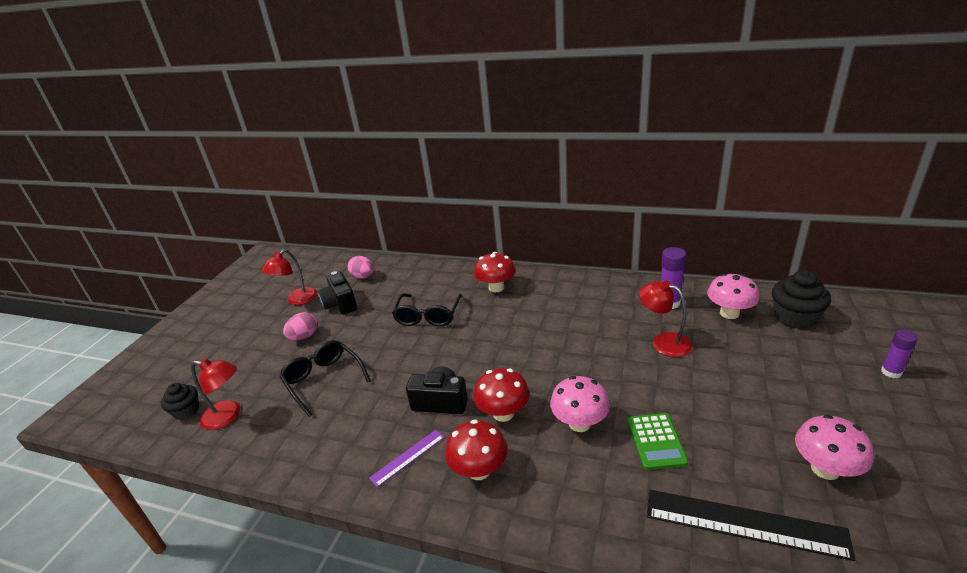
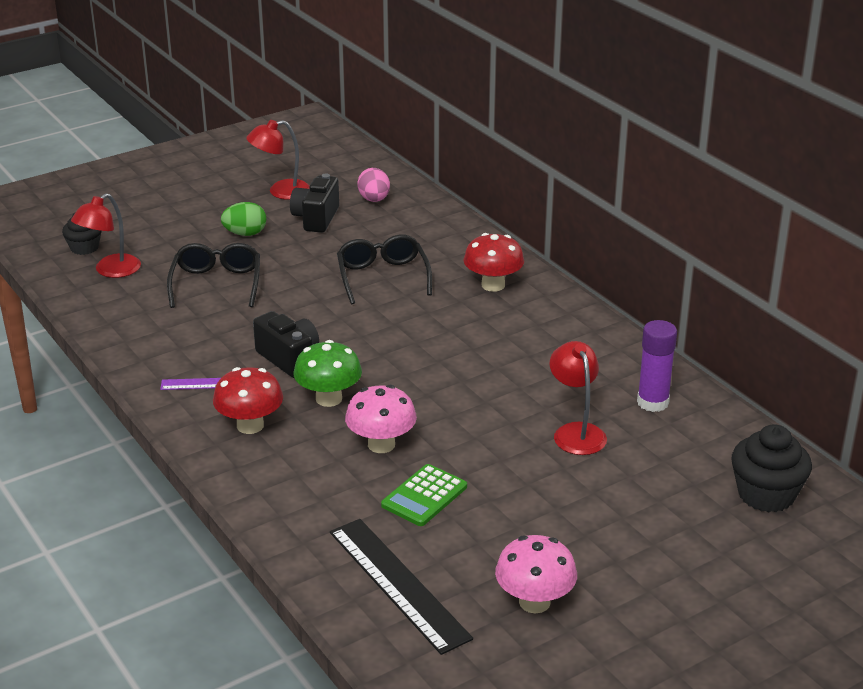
camera: 35 degrees right, 0 degrees up
(228, 416) = (110, 271): red lamp -> red lamp turned 75 degrees clockwise
(304, 337) = (245, 234): pink egg -> green egg
(428, 316) = (382, 277): black glasses -> black glasses turned 120 degrees clockwise
(503, 413) = (329, 399): red mushroom -> green mushroom
(729, 313) = (700, 449): pink mushroom -> none
(891, 372) = (762, 592): purple glue stick -> none

